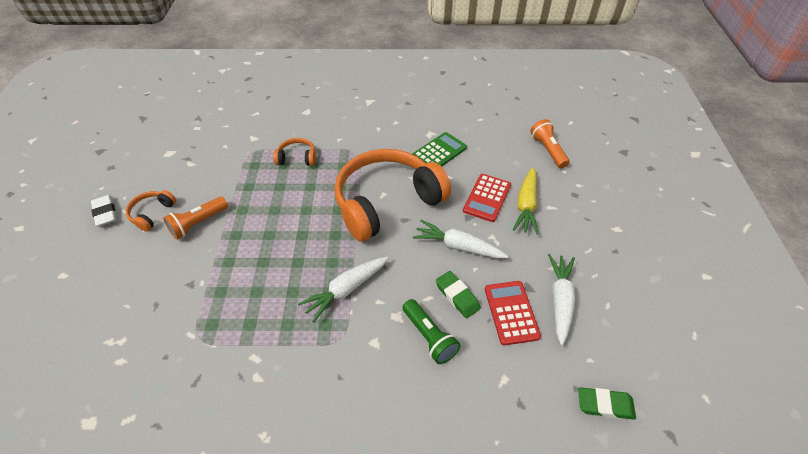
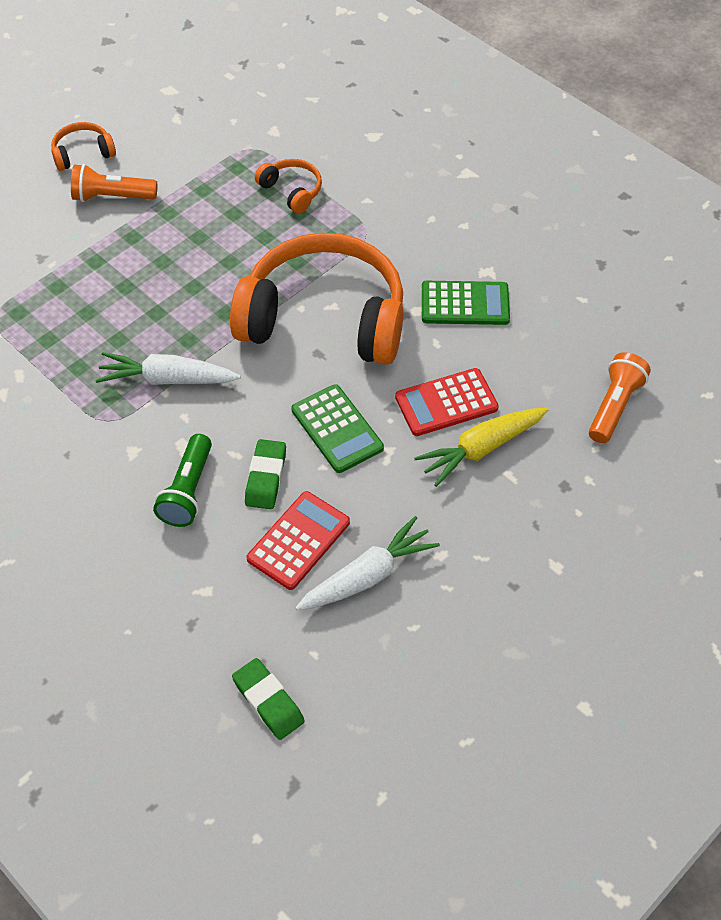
camera: 45 degrees right, 5 degrees up
(105, 213) = (44, 122): white eraser -> none
(458, 246) = (337, 429): white carrot -> green calculator

